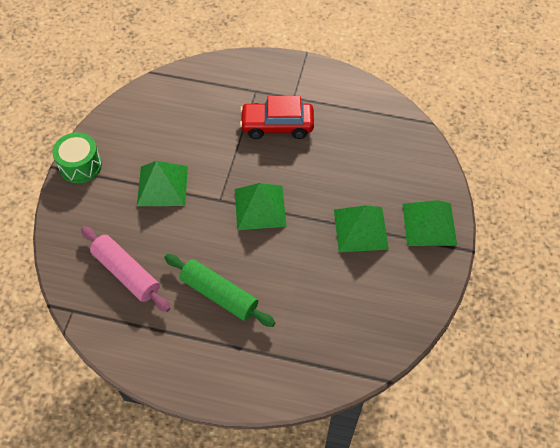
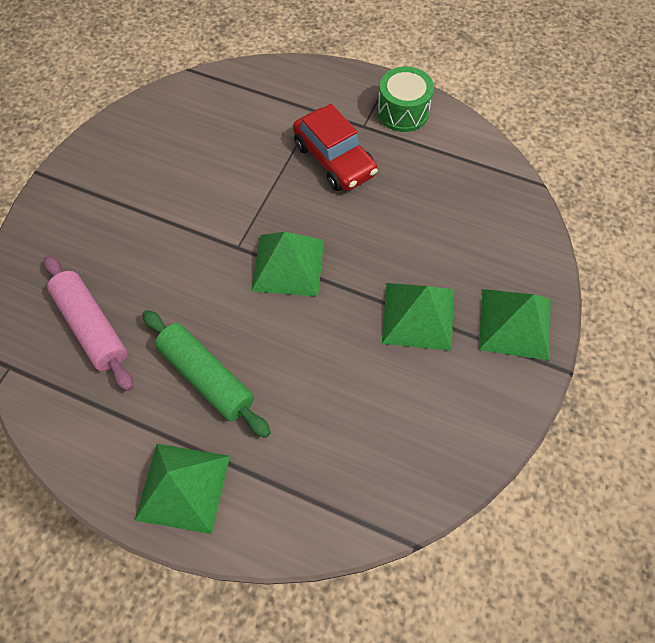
camera: 10 degrees right, 5 degrees up
(80, 165) = (71, 175): green drum -> green drum (402, 112)
(162, 185) = (167, 216): green pyramid -> green pyramid (183, 487)
(277, 126) = (334, 159): red car -> red car turned 135 degrees counterclockwise

